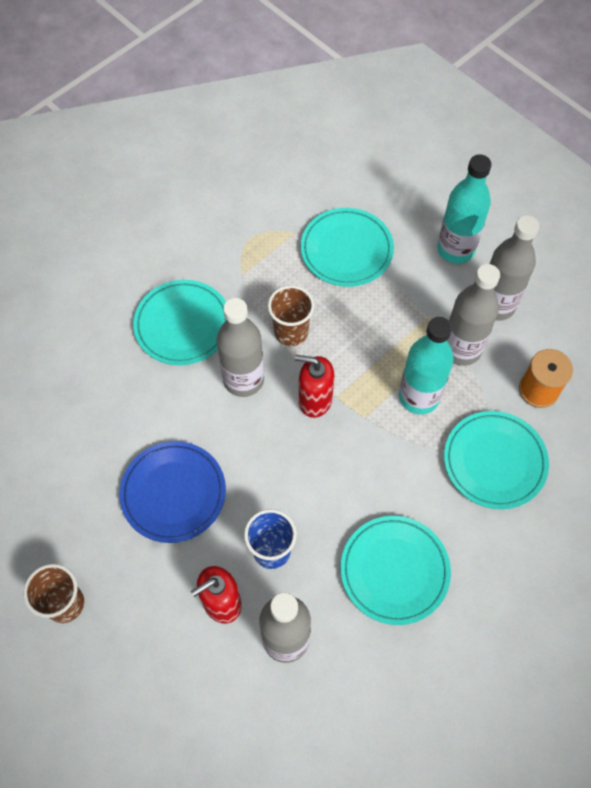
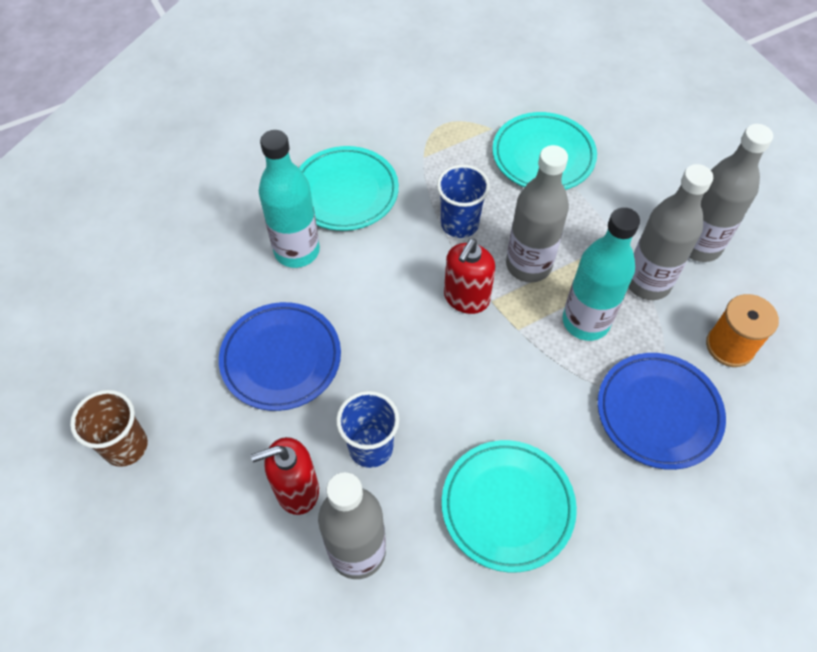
camera: 15 degrees right, 5 degrees down
(243, 380) = (393, 260): grey bottle -> grey bottle (528, 265)
(291, 332) = (459, 224): brown cup -> blue cup
(315, 400) = (466, 298): red soap dispenser -> red soap dispenser turned 90 degrees counterclockwise
(455, 249) = (666, 179): turquoise bottle -> turquoise bottle (297, 251)
(494, 462) = (658, 413): turquoise plate -> blue plate

